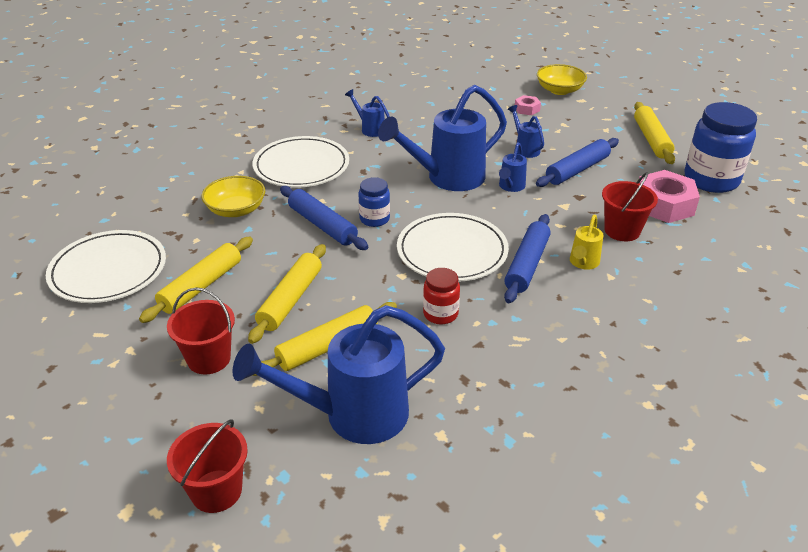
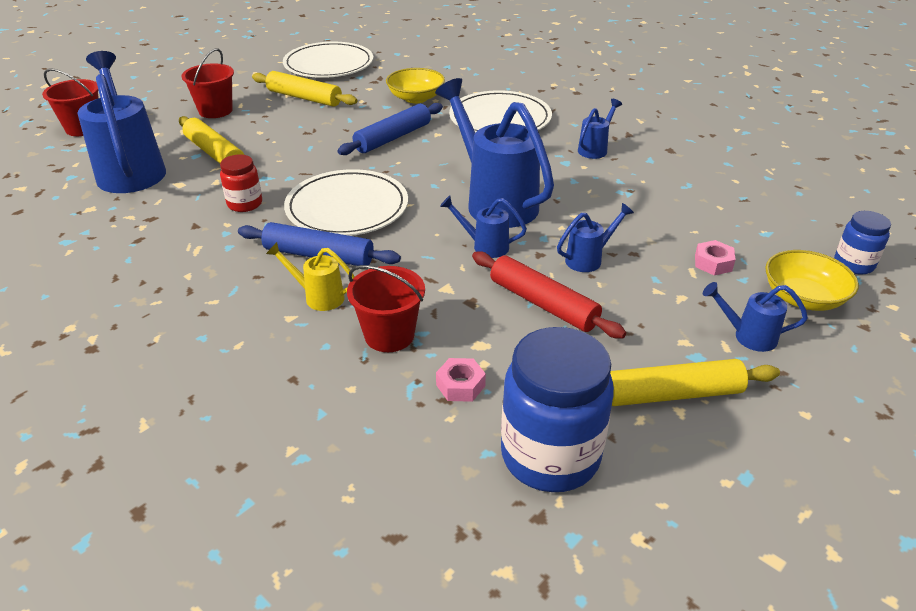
camera: 85 degrees right, 0 degrees up
(290, 299) = (280, 133): yellow rolling pin -> none
(374, 219) = (405, 162): blue jar -> blue jar (853, 264)
(577, 170) = (543, 304): blue rolling pin -> red rolling pin
(597, 111) = (747, 336): none -> blue watering can
(664, 205) = (460, 385): pink nut -> pink nut, size x0.50

